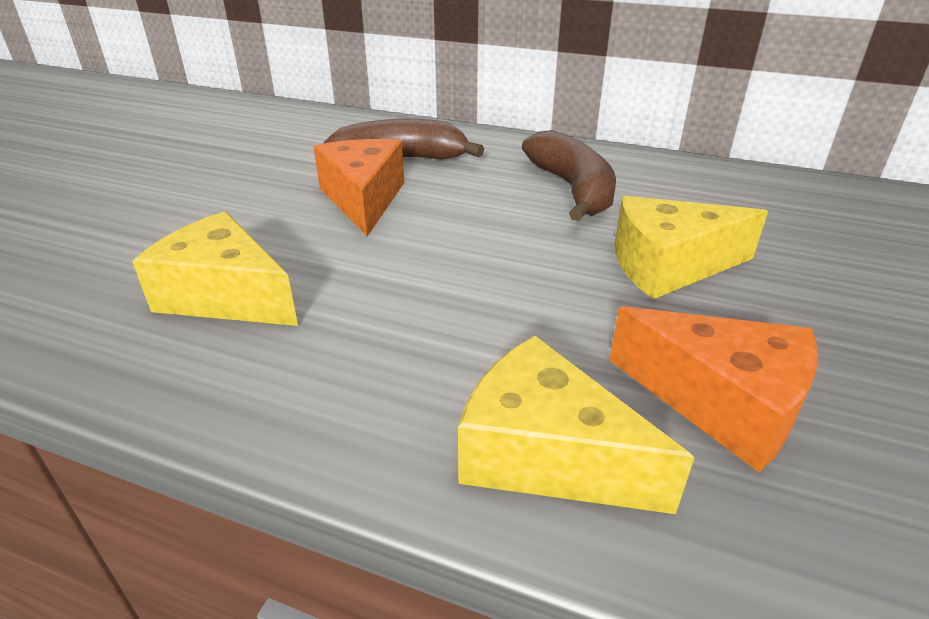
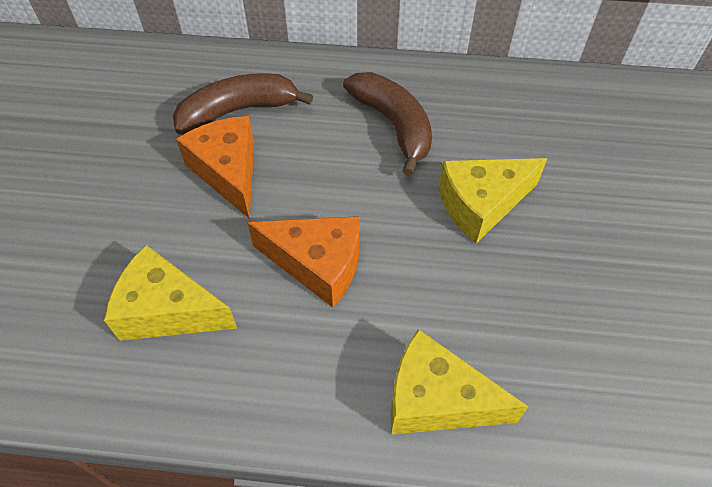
camera: 15 degrees left, 20 degrees up
(721, 403) = (531, 331): orange cheese -> orange cheese (318, 264)

